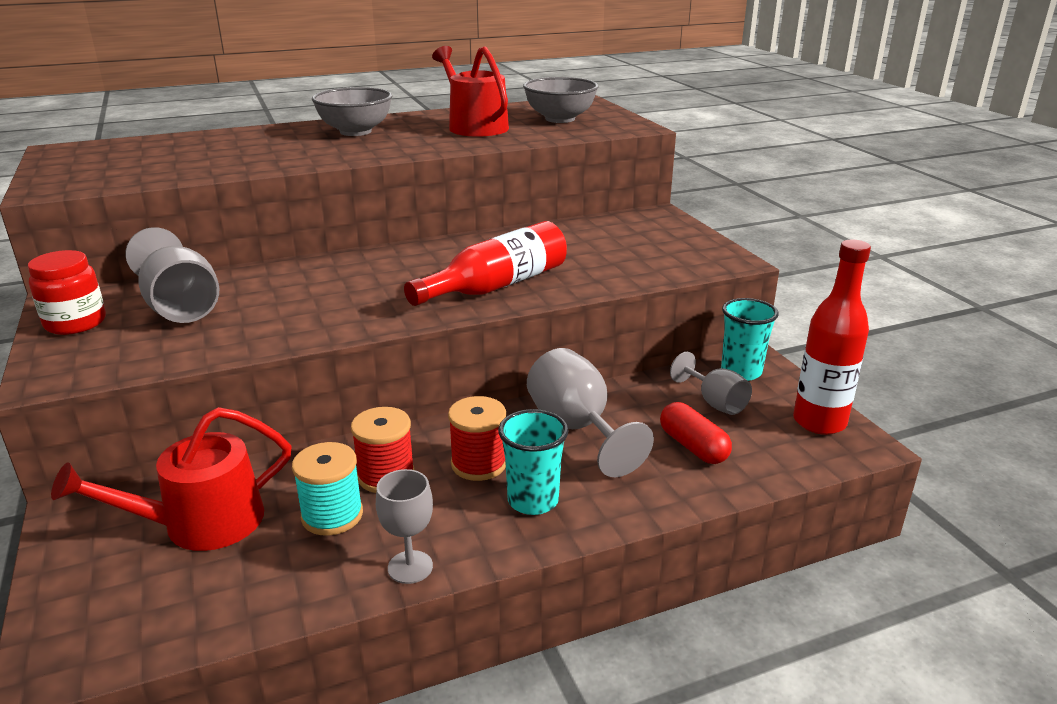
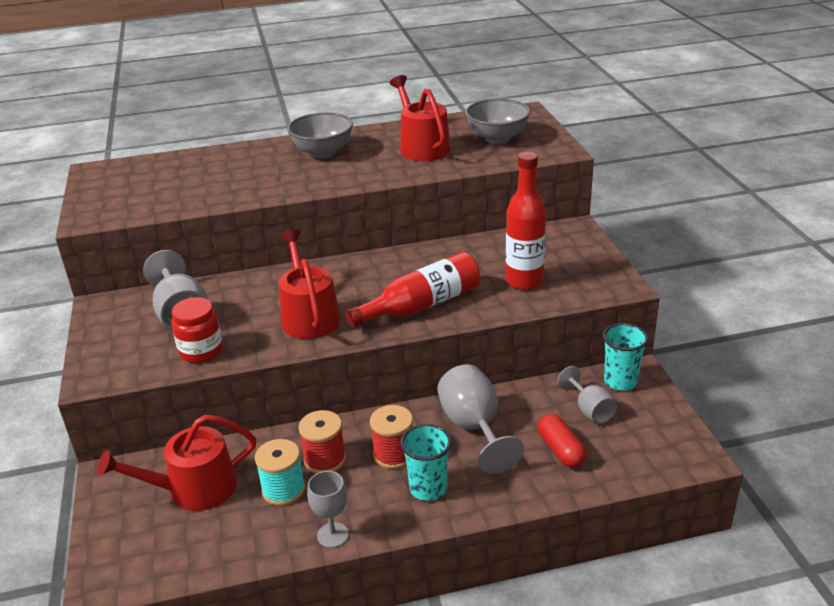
camera: 10 degrees right, 5 degrees up
(75, 323) = (109, 328): red jar -> red jar (201, 351)
(353, 301) = (309, 316): none -> red watering can
(819, 422) = (670, 434): red bottle -> red bottle (524, 281)

